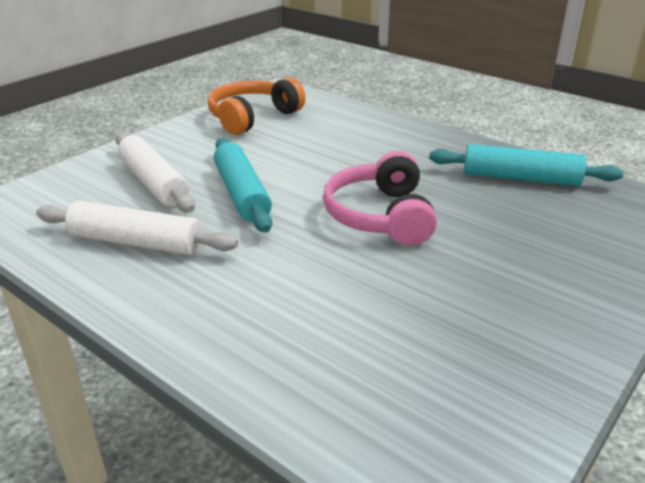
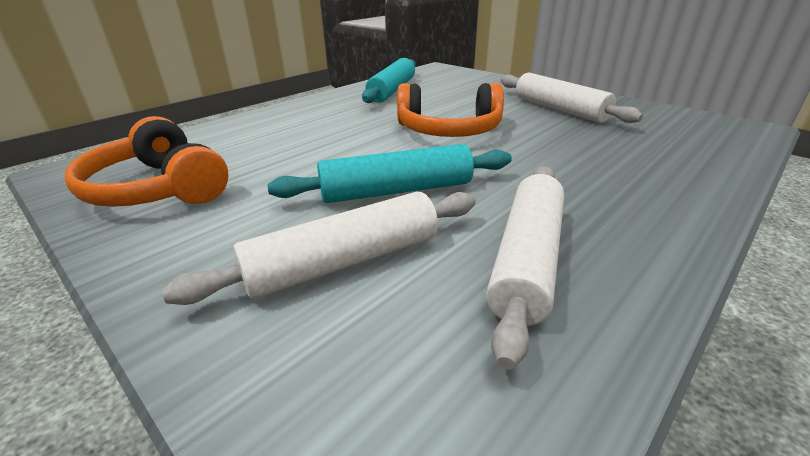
camera: 85 degrees left, 0 degrees up
(380, 216) = (449, 131): pink headphones -> orange headphones
(491, 303) = (559, 109): none -> white rolling pin

